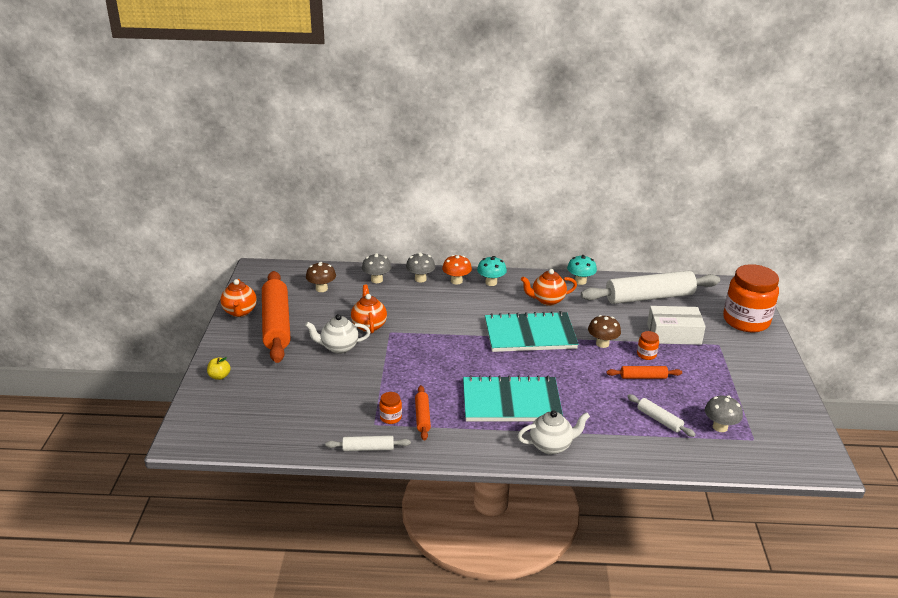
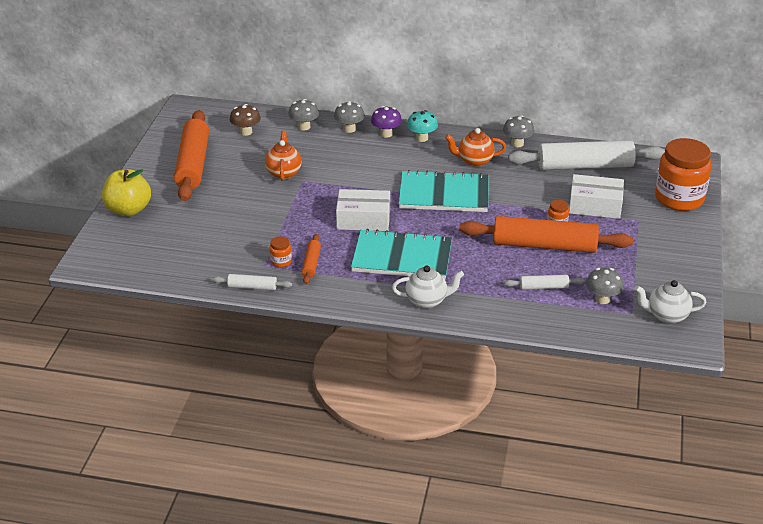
camera: 10 degrees right, 5 degrees up
(219, 376) = (128, 210): yellow apple -> yellow apple, size x2.17
(240, 312) = (160, 149): orange teapot -> none
(339, 347) = (248, 192): white teapot -> white teapot (666, 316)
(456, 281) = (386, 134): orange mushroom -> purple mushroom
(460, 366) = (363, 219): none -> white box
(580, 281) = (517, 144): turquoise mushroom -> grey mushroom
(602, 344) = (515, 209): brown mushroom -> none
(643, 377) = (544, 245): orange rolling pin -> orange rolling pin, size x2.22
(659, 420) = (543, 287): white rolling pin -> white rolling pin turned 60 degrees counterclockwise

